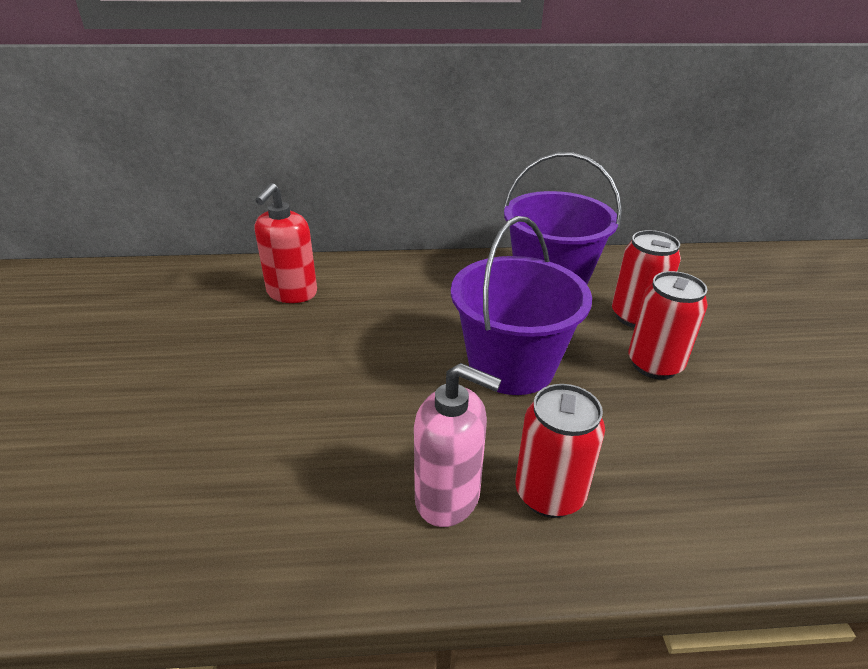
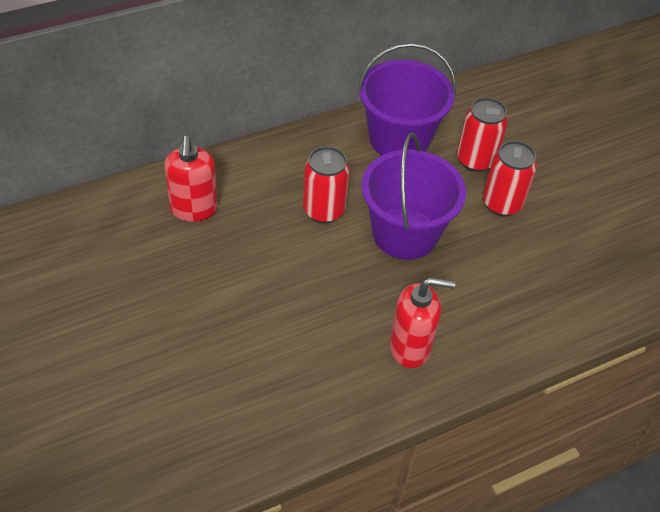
camera: 25 degrees left, 15 degrees up
(448, 497) = (410, 347): pink soap dispenser -> red soap dispenser
(549, 494) = (469, 325): red can -> red can (324, 210)

